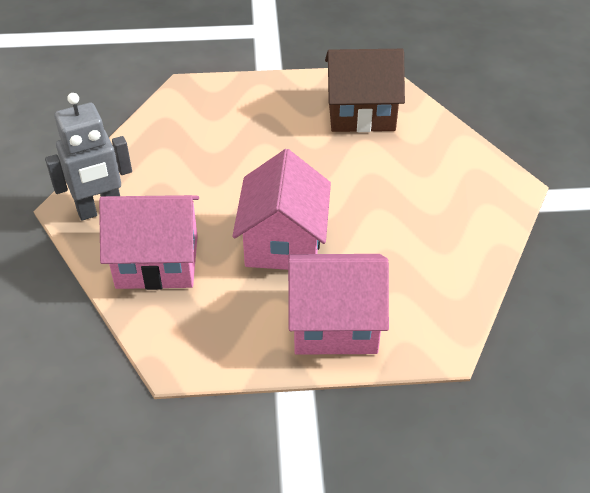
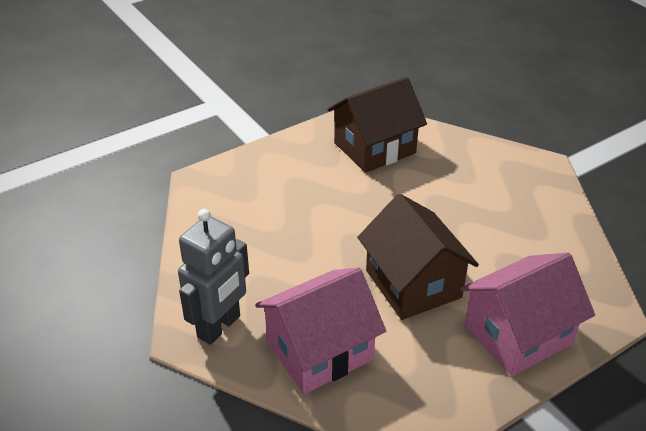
camera: 30 degrees left, 5 degrees down
(283, 242) = (413, 284): pink house -> brown house

